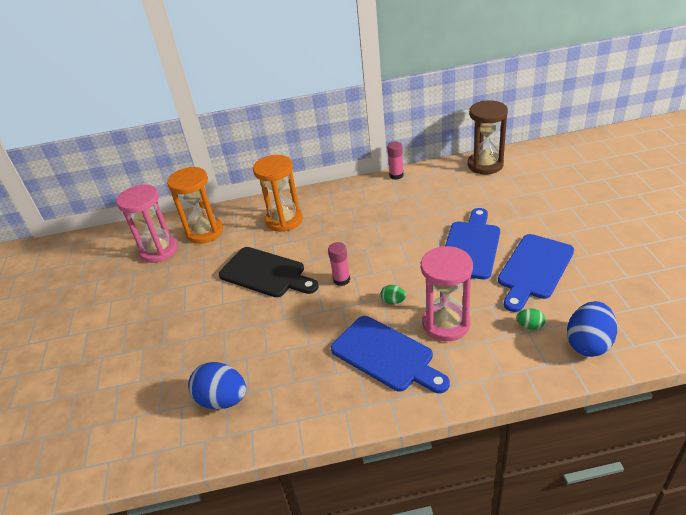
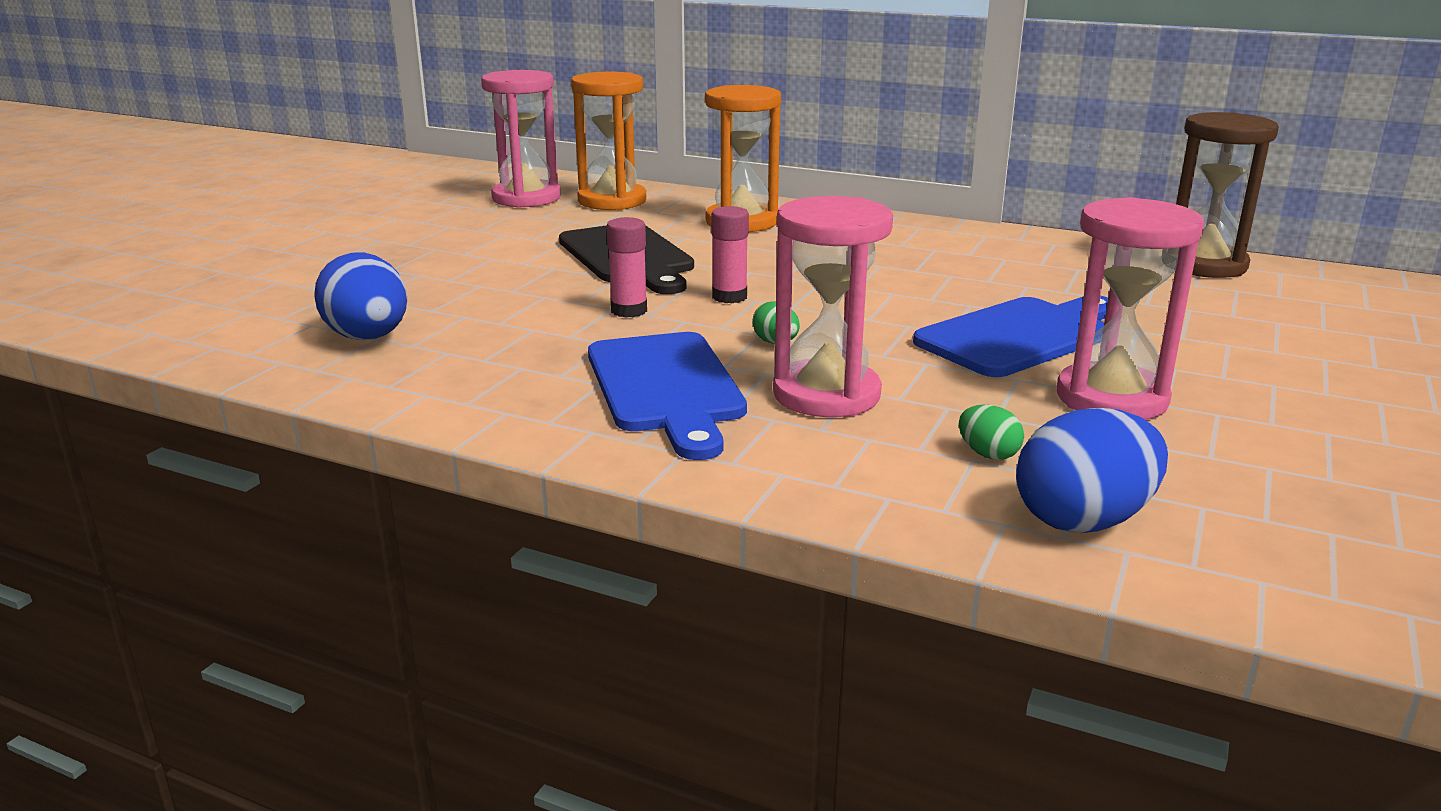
camera: 30 degrees right, 15 degrees down
(396, 175) = (1004, 232): pink glue stick -> pink glue stick (629, 310)
(534, 269) = (1111, 398): blue cutting board -> pink hourglass

